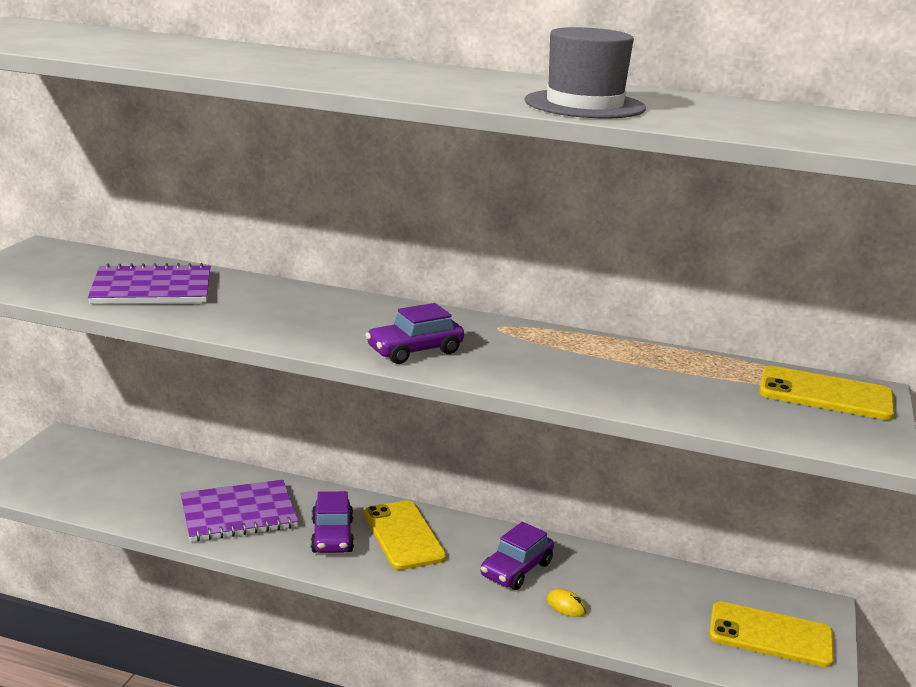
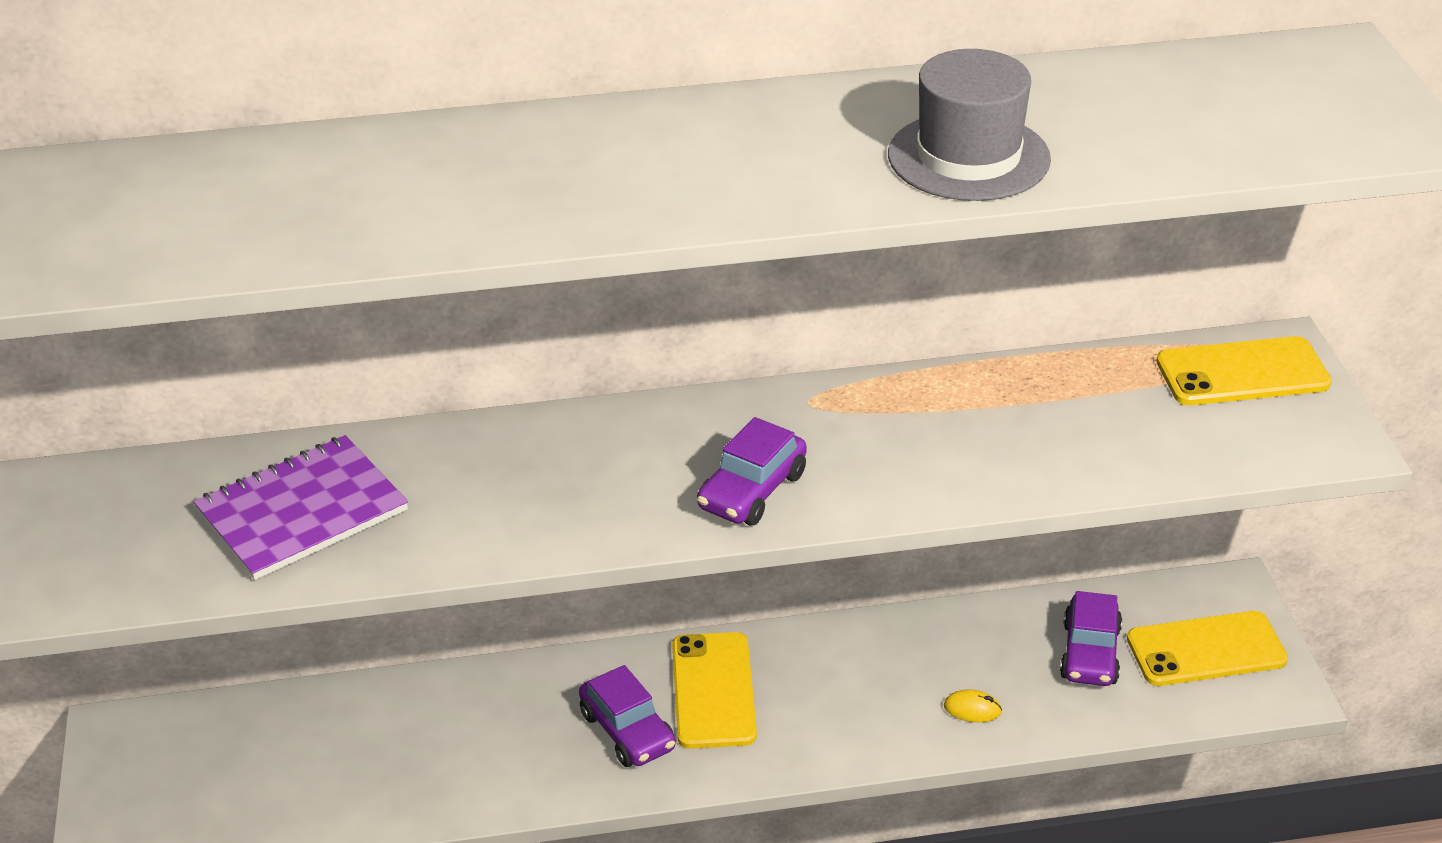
camera: 25 degrees left, 15 degrees up
(238, 513) = (478, 749): purple notebook -> none
(403, 535) = (713, 691): yellow phone -> yellow phone turned 45 degrees clockwise
(516, 569) = (882, 682): purple car -> purple car (1090, 653)

